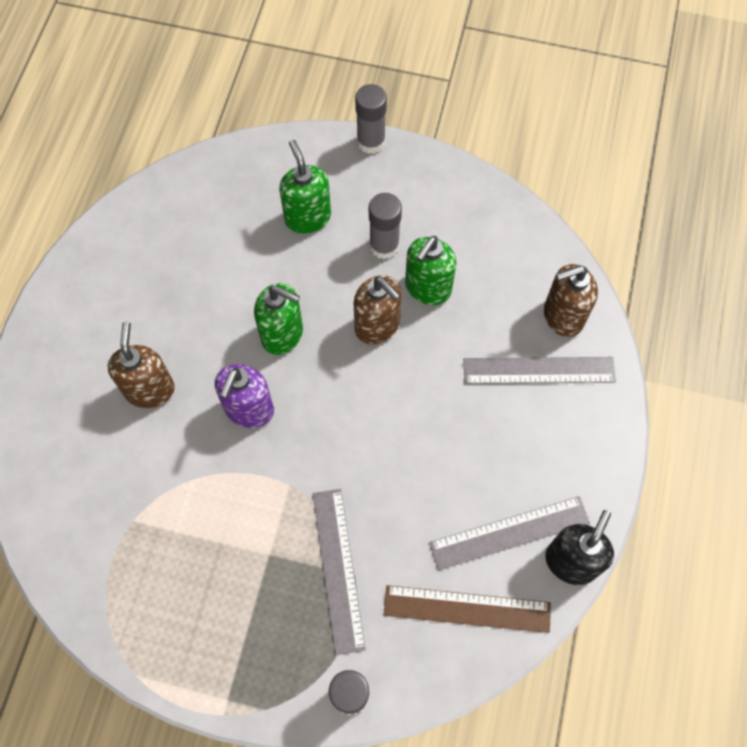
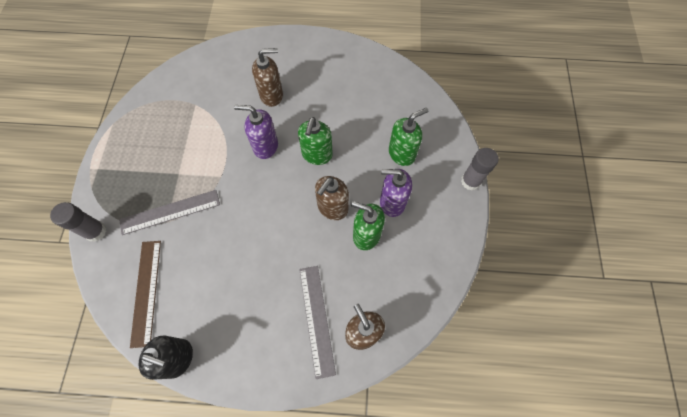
camera: 80 degrees right, 0 degrees up
(384, 246) = (392, 202): grey glue stick -> purple soap dispenser
(509, 533) = (196, 313): grey ruler -> none

